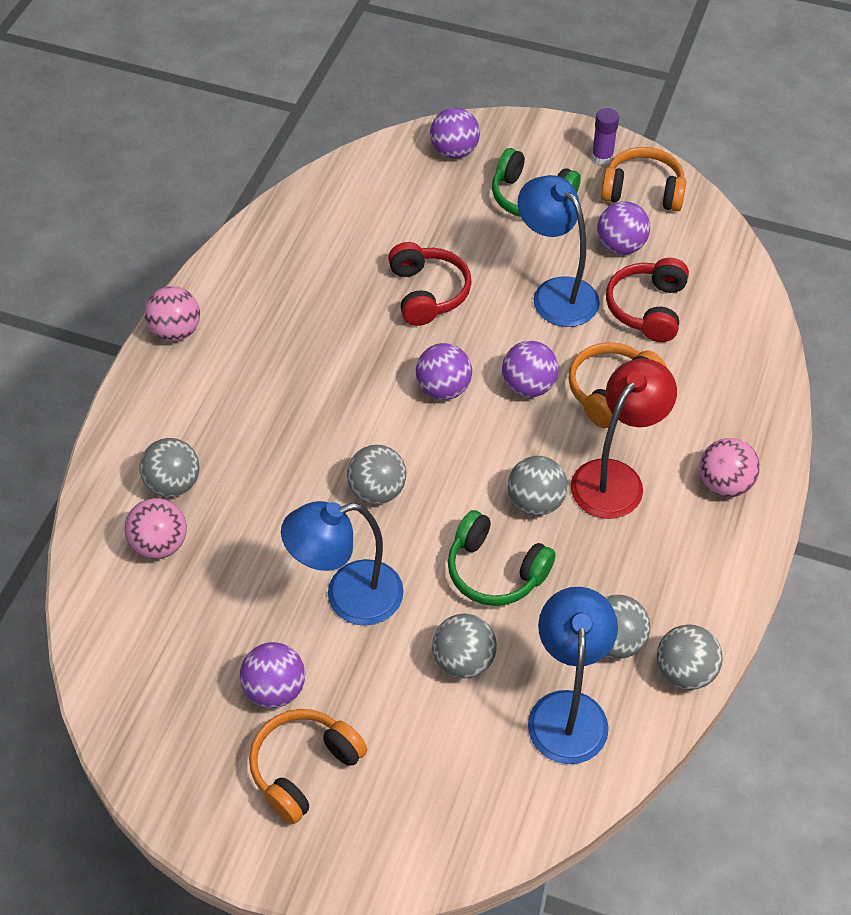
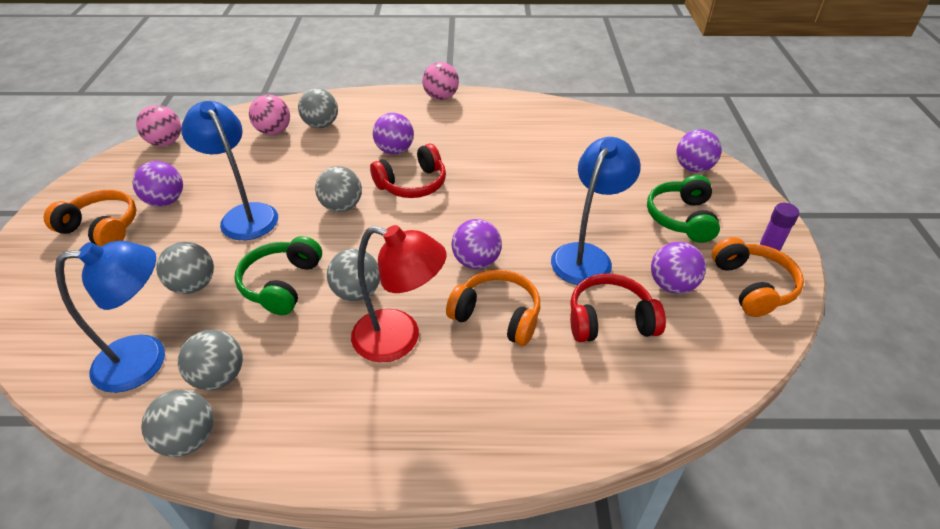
camera: 70 degrees right, 10 degrees down
(427, 293) = (539, 187): red headphones -> red headphones (412, 184)
(443, 388) = (450, 216): purple ball -> purple ball (395, 150)
(724, 484) = (422, 427): pink ball -> pink ball (166, 142)

